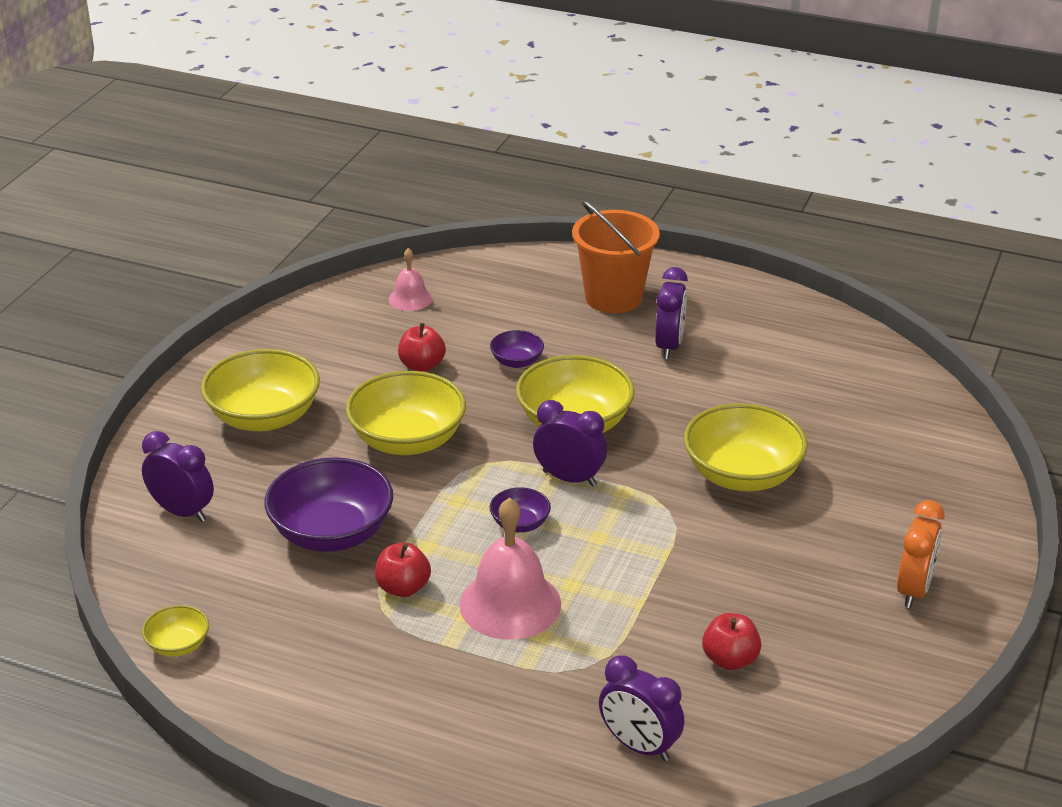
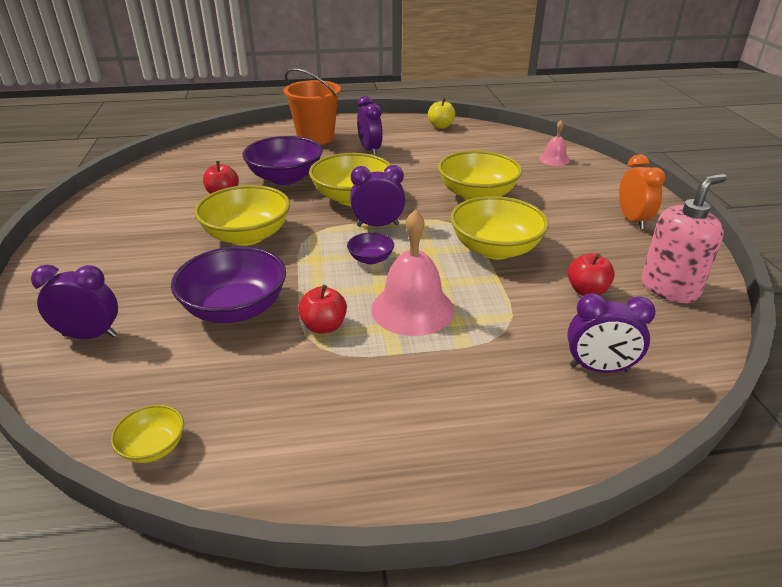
camera: 30 degrees left, 0 degrees up
(264, 417) = (123, 252): yellow bowl -> yellow bowl (495, 249)
(410, 298) = (186, 165): pink bell -> pink bell (554, 159)
(517, 361) = (285, 178): purple bowl -> purple bowl, size x2.07
(818, 329) = (441, 126): none -> yellow apple
(837, 696) = (669, 288): none -> pink soap dispenser

